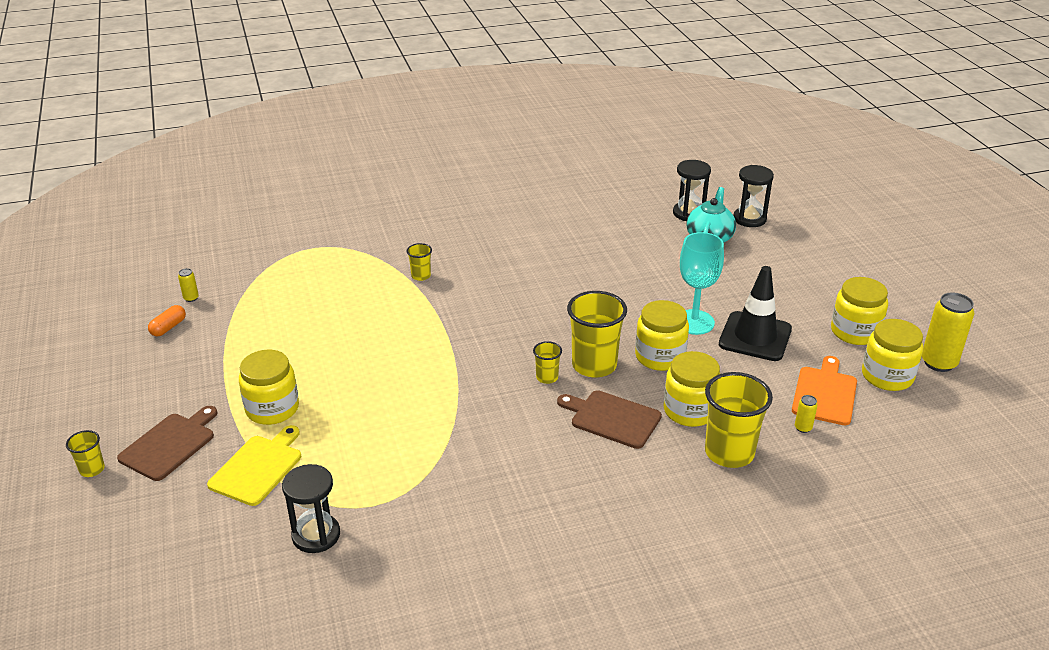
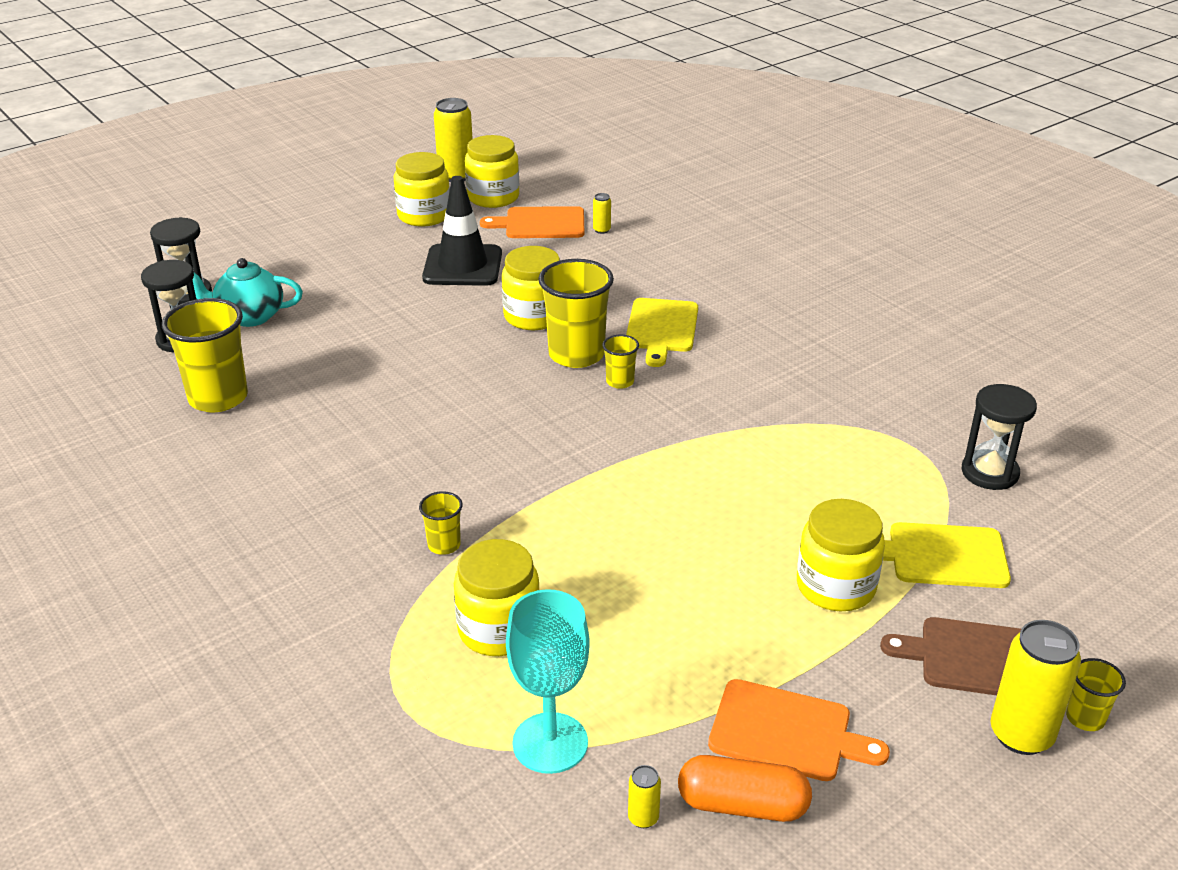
camera: 110 degrees left, 0 degrees up
(109, 437) = (1021, 735): none -> yellow can
(168, 327) = (742, 805): orange capsule -> orange capsule, size x1.54
(193, 354) = (787, 732): none -> orange cutting board
(612, 418) = (661, 328): brown cutting board -> yellow cutting board
(689, 411) = (617, 287): yellow jar -> yellow jar (499, 629)
(694, 322) = (453, 304): turquoise goblet -> turquoise goblet (550, 743)
(729, 453) = (665, 261): yellow cup -> yellow cup (218, 398)

